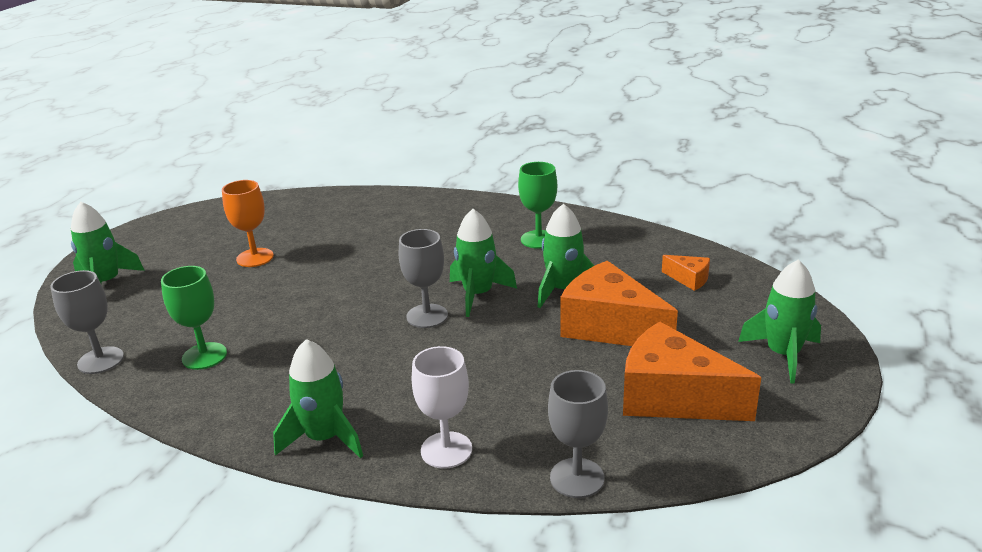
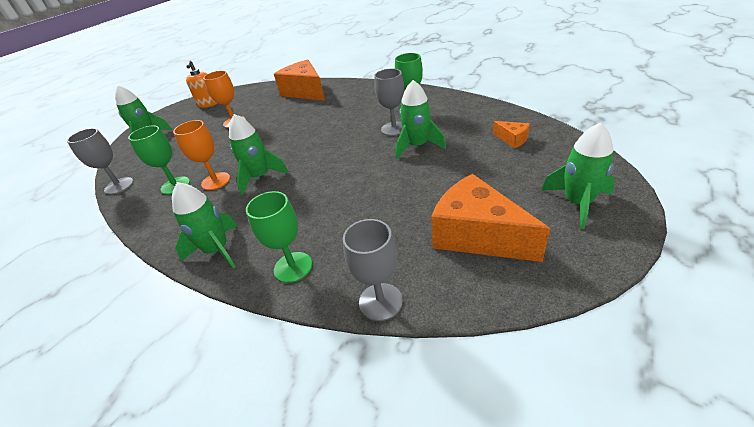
camera: 15 degrees right, 10 degrees up
(191, 227) = (209, 104): none -> orange soap dispenser
(271, 347) = (216, 181): none -> orange goblet
(427, 316) = (319, 163): grey goblet -> grey goblet (394, 129)
(446, 450) = (293, 267): white goblet -> green goblet
(478, 295) = (358, 148): green rocket -> green rocket (260, 177)
(610, 327) = (443, 175): orange cheese -> orange cheese (305, 92)

